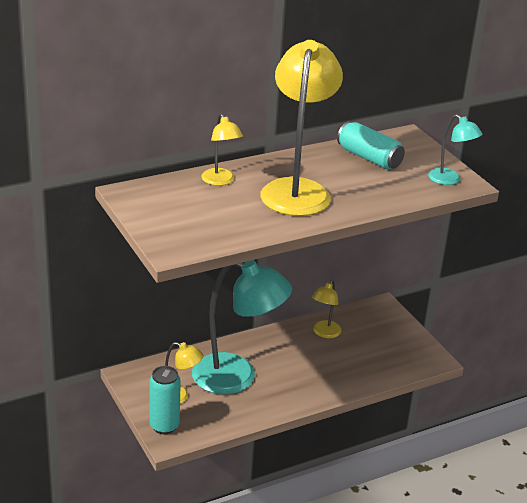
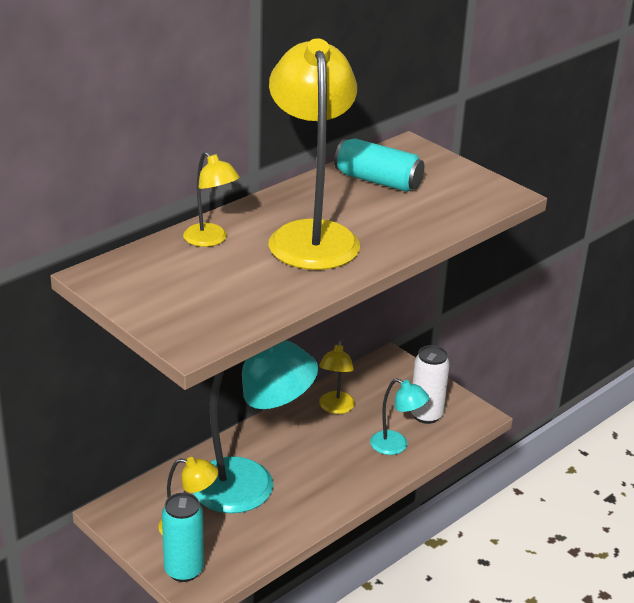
camera: 15 degrees left, 0 degrees up
(394, 352) = (426, 415): none -> white can
(450, 180) = (485, 193): turquoise lamp -> turquoise lamp (396, 446)

